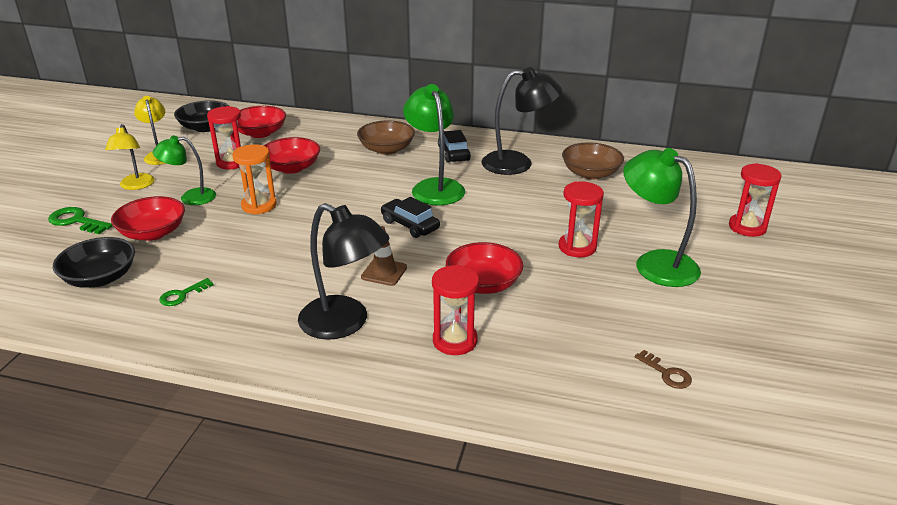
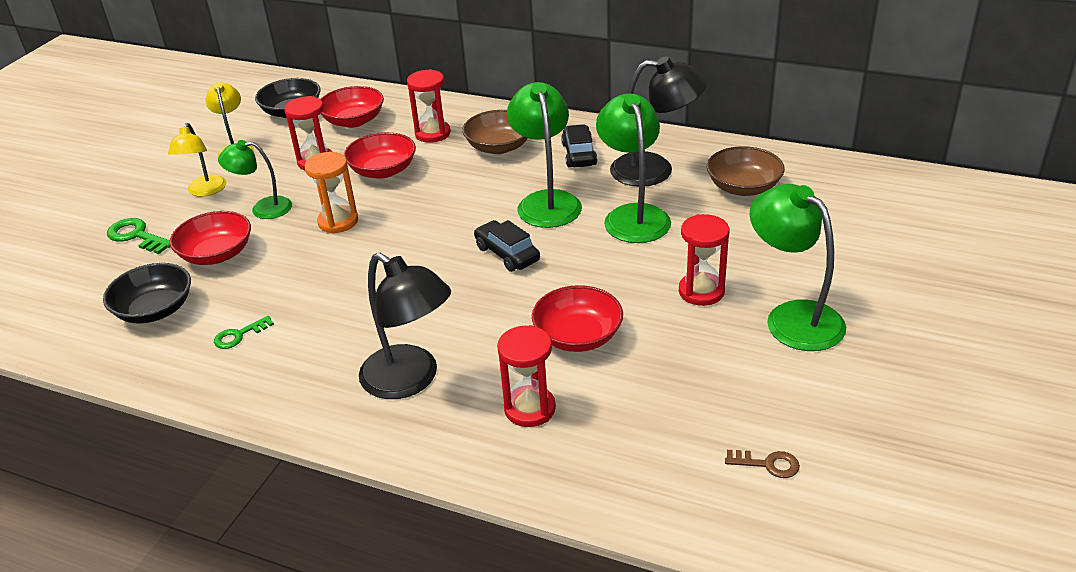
camera: 10 degrees right, 5 degrees up
(384, 272) = (466, 316): brown traffic cone -> none
(508, 195) = (633, 215): none -> green lamp
(666, 373) = (767, 464): brown key -> brown key turned 45 degrees counterclockwise
(747, 227) = (924, 271): red hourglass -> red hourglass (432, 134)

